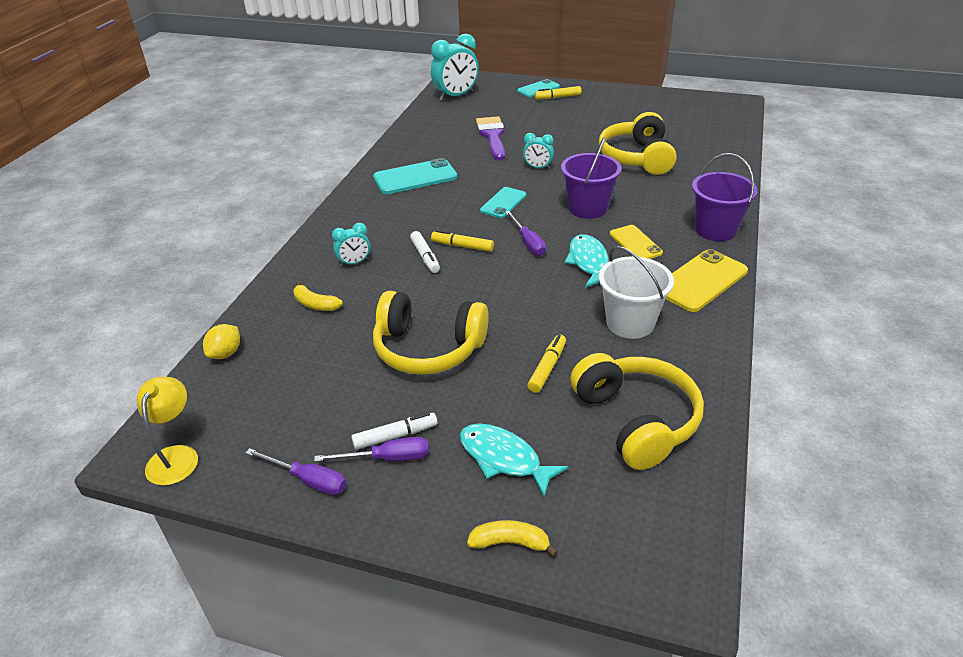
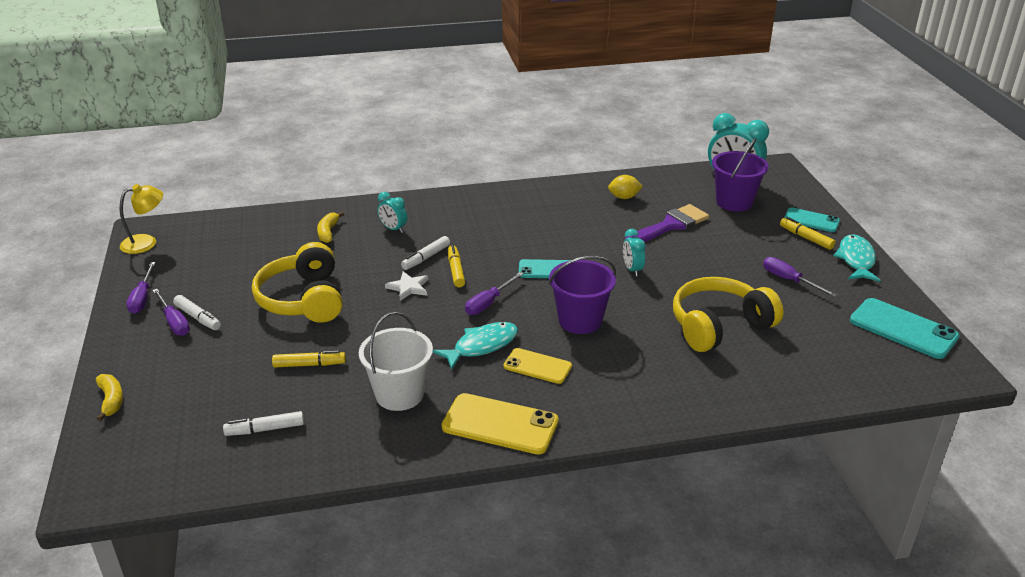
camera: 60 degrees right, 5 degrees down
(225, 353) = (252, 219): yellow lemon -> yellow lemon (624, 197)
(415, 177) = (549, 211): turquoise phone -> turquoise phone (903, 329)
(466, 278) = (408, 287): none -> white star
(504, 459) = (193, 373): turquoise fish -> turquoise fish (856, 260)
(602, 118) = (789, 280): none -> purple screwdriver
(635, 243) = (537, 366): yellow phone -> yellow phone turned 75 degrees clockwise
(636, 420) = (265, 429): yellow headphones -> white marker
(715, 230) = (609, 415): purple bucket -> purple bucket (734, 202)

